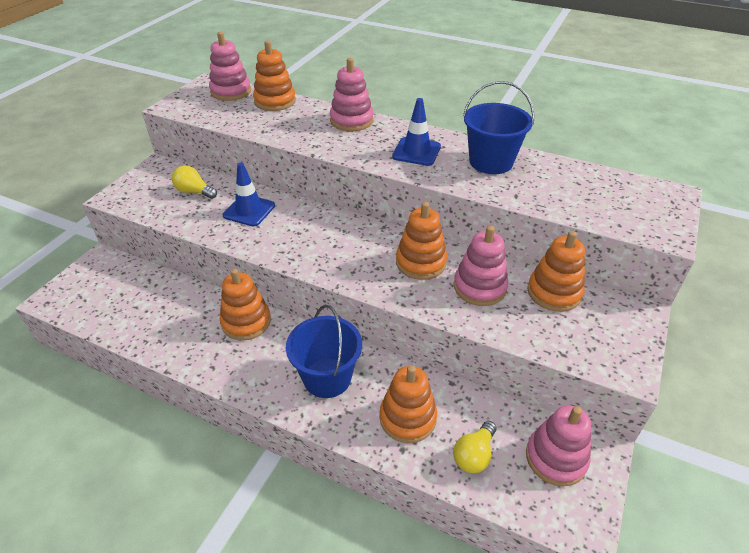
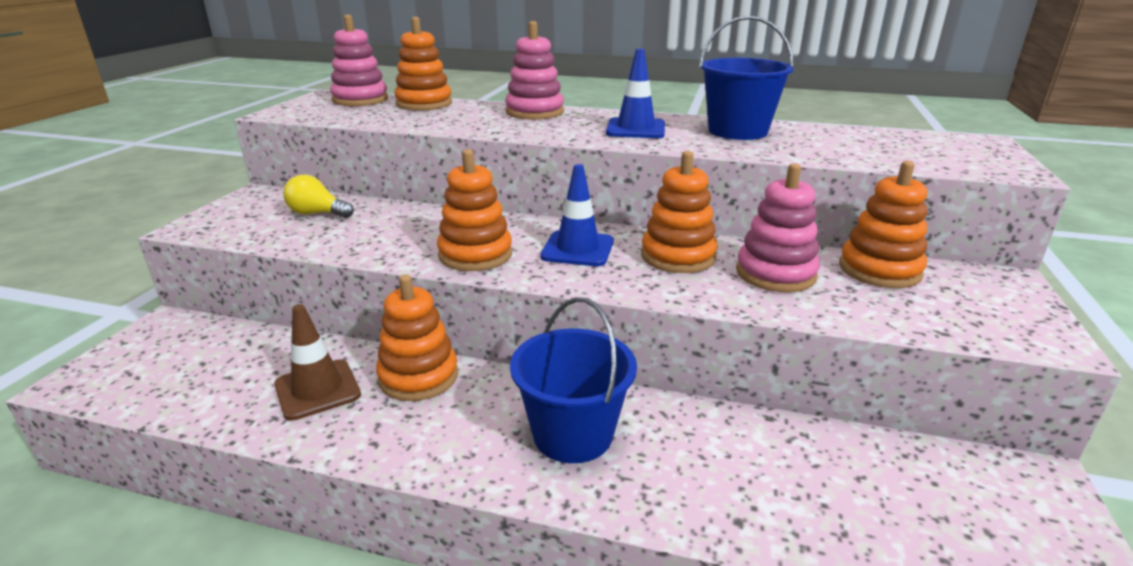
camera: 10 degrees left, 15 degrees down
(185, 324) = (317, 390): none -> brown traffic cone
(249, 210) = (405, 226): blue traffic cone -> blue traffic cone (577, 249)
(407, 418) = (726, 473): orange stacking toy -> orange stacking toy (475, 254)
(474, 455) = (858, 512): yellow light bulb -> none
(556, 458) = (985, 498): pink stacking toy -> none

